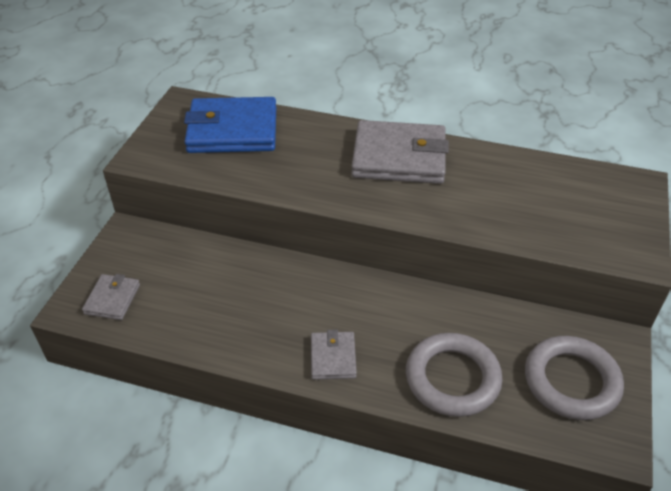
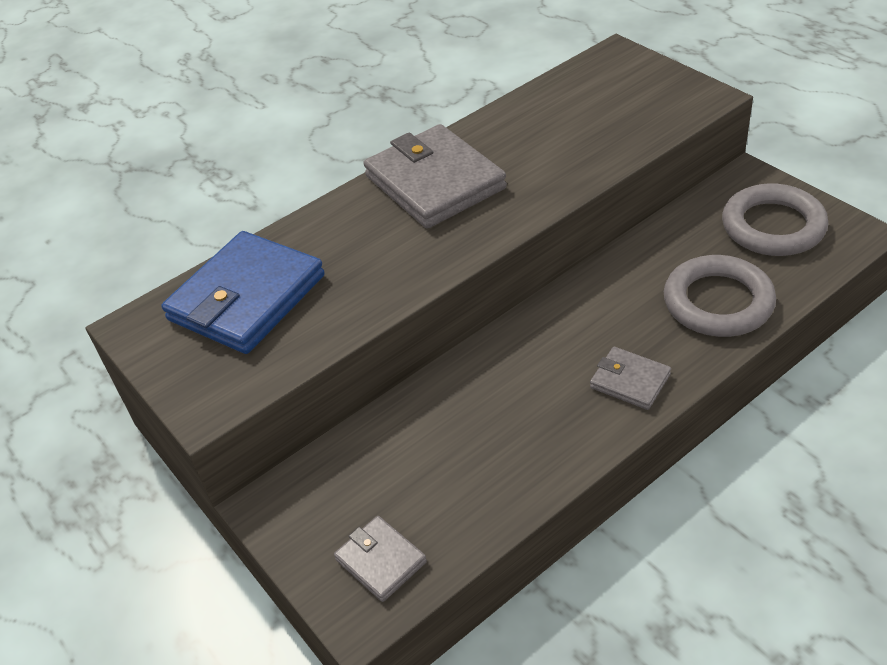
camera: 50 degrees left, 0 degrees up
(399, 157) = (434, 182): grey wallet -> grey wallet turned 75 degrees counterclockwise

